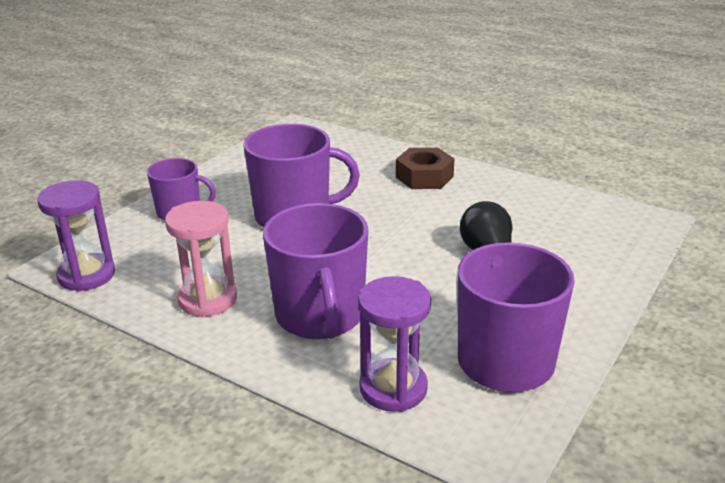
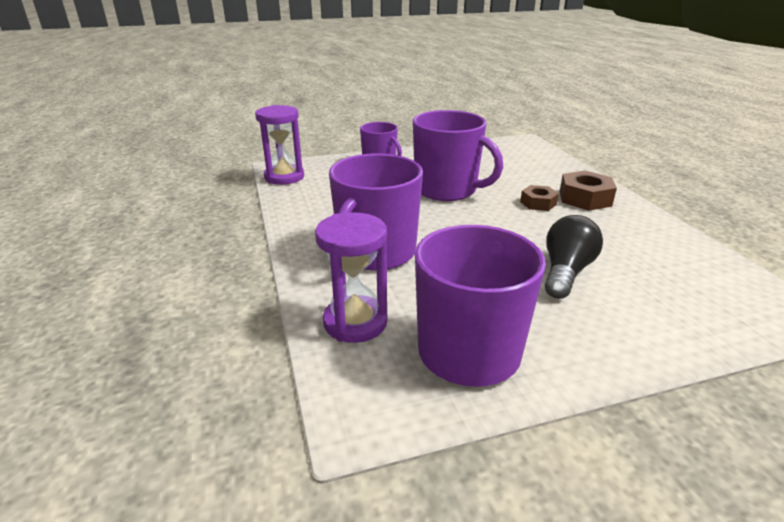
camera: 40 degrees right, 0 degrees up
(208, 299) = (324, 214): pink hourglass -> none
(393, 198) = (538, 203): none -> brown nut

